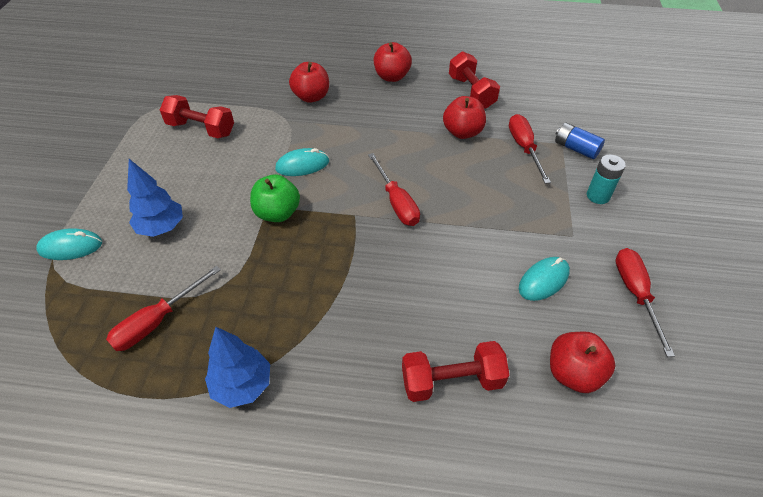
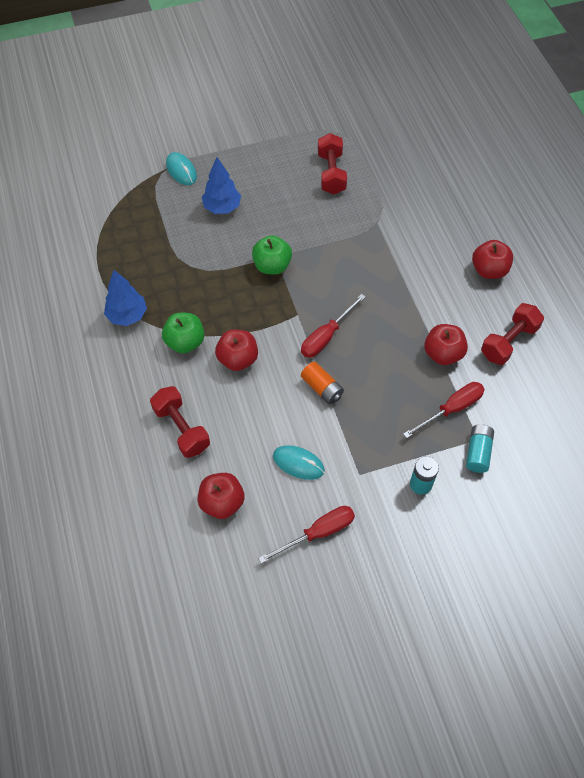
camera: 65 degrees right, 10 degrees up
(157, 321) = (150, 248): red screwdriver -> none
(302, 165) = (330, 257): turquoise mouse -> none
(311, 97) = (418, 224): red apple -> red apple (238, 359)
(326, 332) = (185, 342): none -> green apple
(458, 228) = (322, 388): none -> orange battery
(576, 148) = (478, 452): blue battery -> turquoise battery

